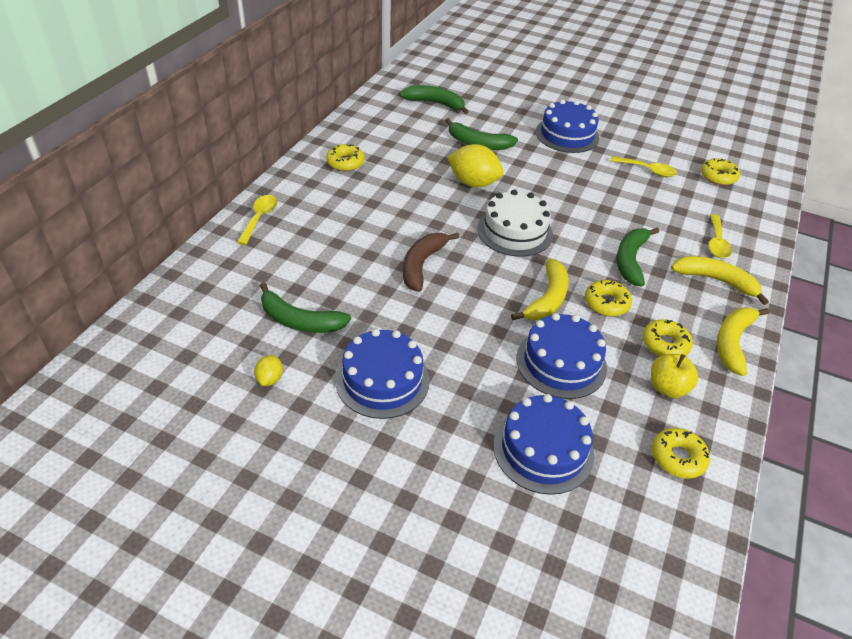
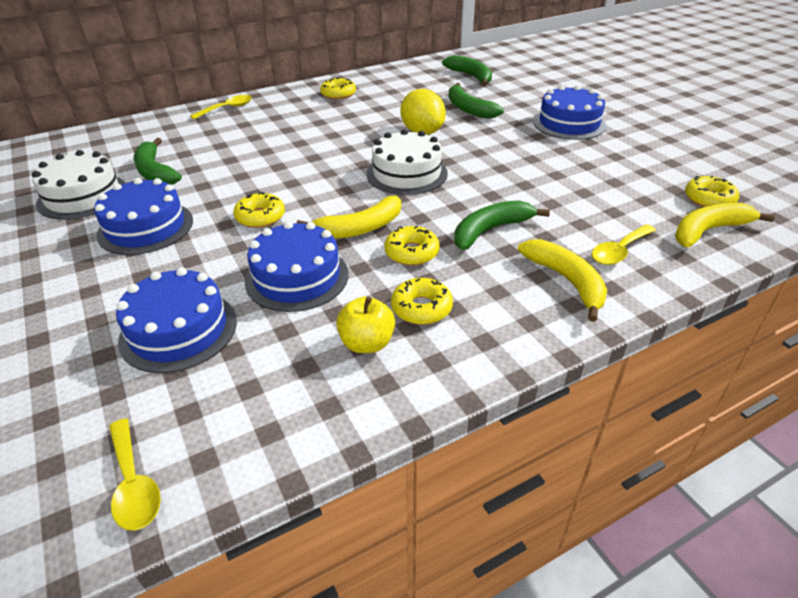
camera: 40 degrees right, 5 degrees down
(270, 379) = (83, 196): yellow lemon -> white cake
(422, 265) = (293, 169): brown banana -> none
(647, 170) = (621, 170): yellow spoon -> yellow spoon (134, 484)
(678, 457) = (284, 404): yellow donut -> yellow donut (260, 217)
(732, 342) = (503, 341): yellow banana -> yellow banana (708, 231)

